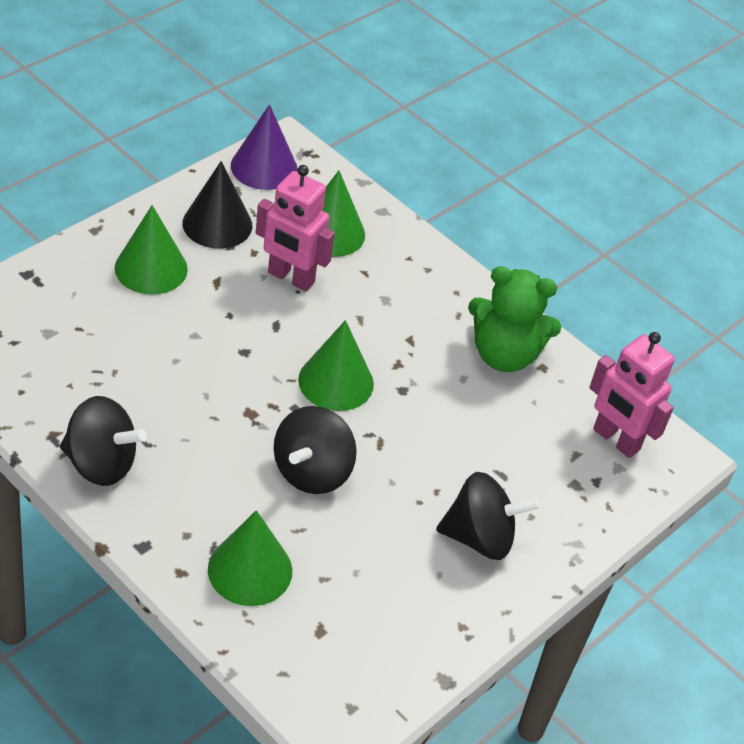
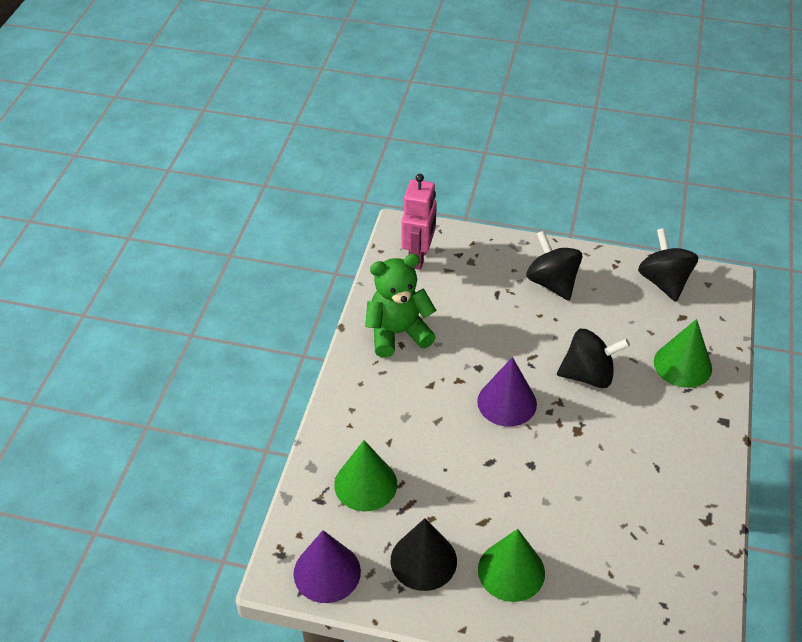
camera: 115 degrees left, 0 degrees up
(101, 463) = (697, 479): black spinning top -> black spinning top (664, 282)
(290, 278) = (437, 480): pink robot -> none
(336, 381) = (507, 402): green cone -> purple cone
(504, 355) = (398, 333): green teddy bear -> green teddy bear turned 90 degrees counterclockwise

